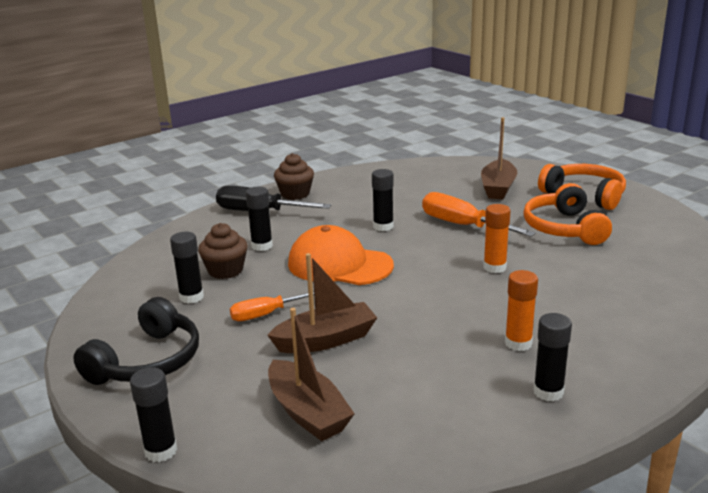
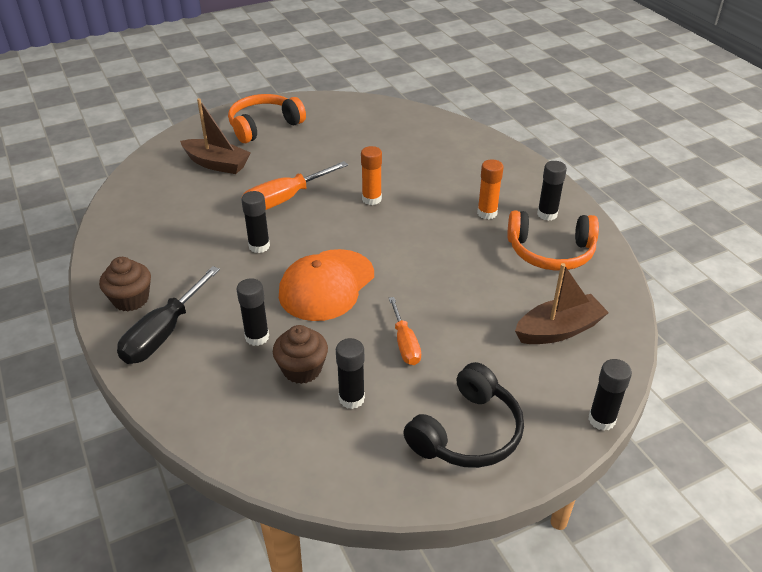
camera: 80 degrees left, 15 degrees up
(148, 361) = (468, 433): black headphones -> black headphones turned 90 degrees clockwise
(326, 340) = (459, 309): brown boat -> none
(564, 228) = (320, 151): orange headphones -> orange headphones (550, 252)

